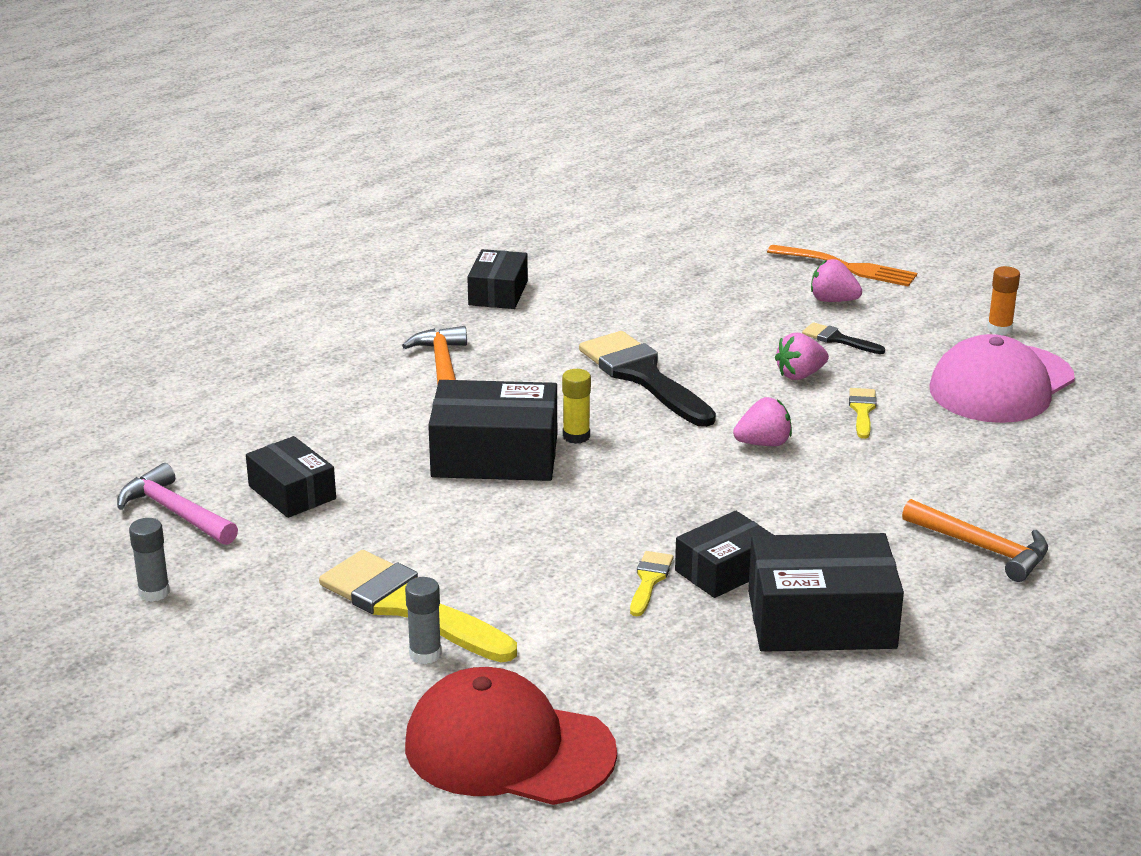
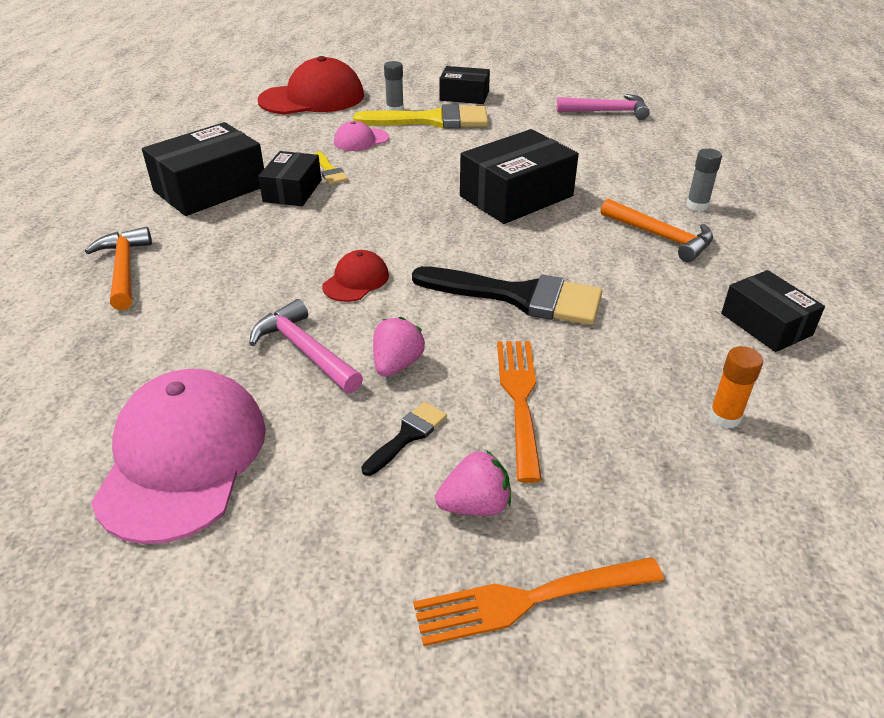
camera: 140 degrees right, 10 degrees up
(154, 592) = (546, 88): grey glue stick -> grey glue stick (697, 205)
(292, 492) = (578, 138): black box -> black box (464, 96)
(549, 615) = (361, 140): none -> pink cap
(576, 436) = (489, 228): yellow glue stick -> none
(739, 326) = (519, 400): none -> orange fork
(763, 443) = (356, 280): pink strawberry -> red cap
(838, 339) = (407, 435): black brush -> black brush turned 45 degrees counterclockwise
(862, 410) = (304, 350): yellow brush -> pink hammer
(983, 548) = (124, 269): orange hammer -> orange hammer turned 75 degrees clockwise
(999, 329) = (231, 572): orange glue stick -> orange glue stick (724, 417)

